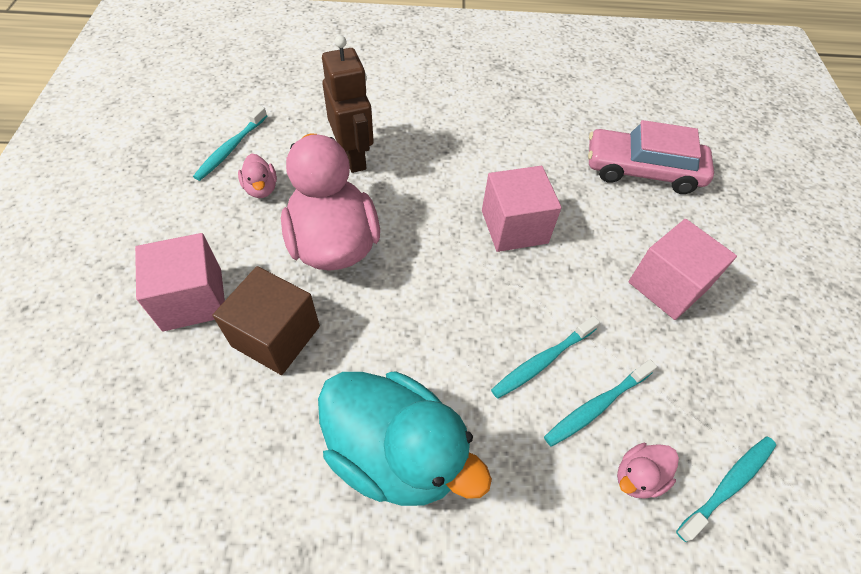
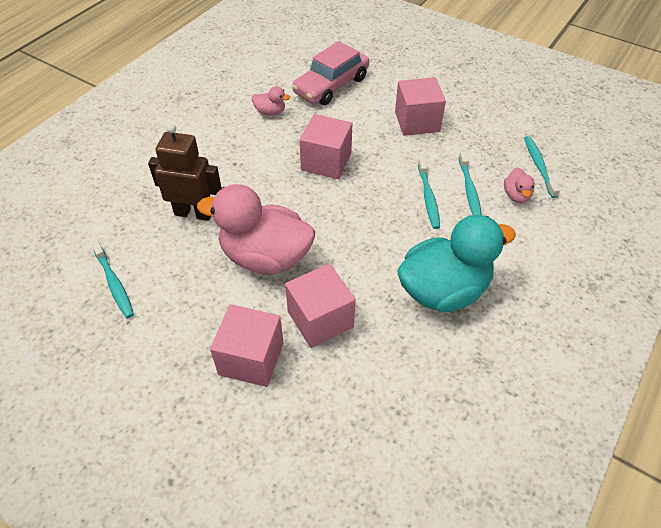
camera: 55 degrees left, 5 degrees down
(261, 188) = (177, 279): pink duck -> pink duck (270, 112)
(276, 336) = (320, 319): brown cube -> pink cube

